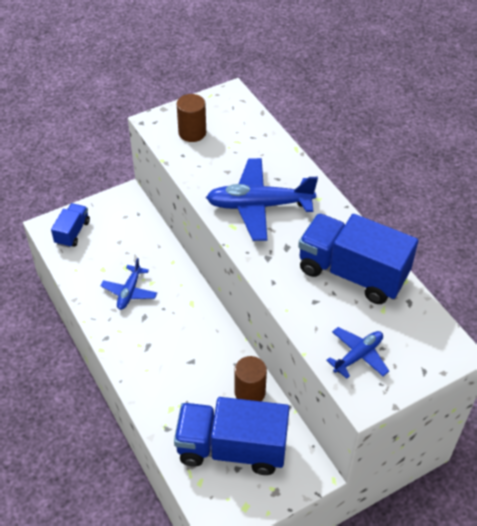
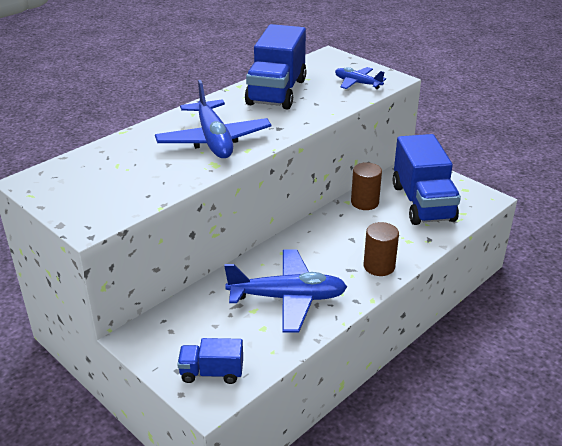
camera: 105 degrees left, 15 degrees down
(129, 292) = (288, 298): blue plane -> blue plane, size x1.82
(192, 133) = (106, 195): brown cylinder -> brown cylinder (379, 266)

